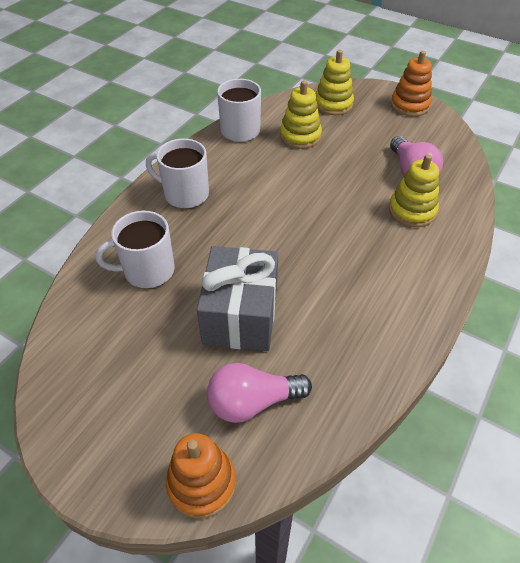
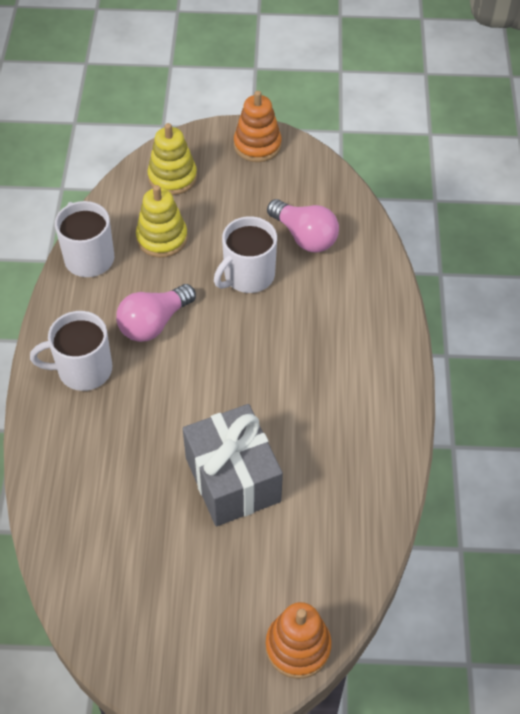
camera: 30 degrees left, 5 degrees up
(147, 270) = (107, 477): white mug -> white mug (248, 276)
(252, 402) = (296, 556): pink light bulb -> pink light bulb (154, 323)
(412, 211) = (329, 286): yellow stacking toy -> none

